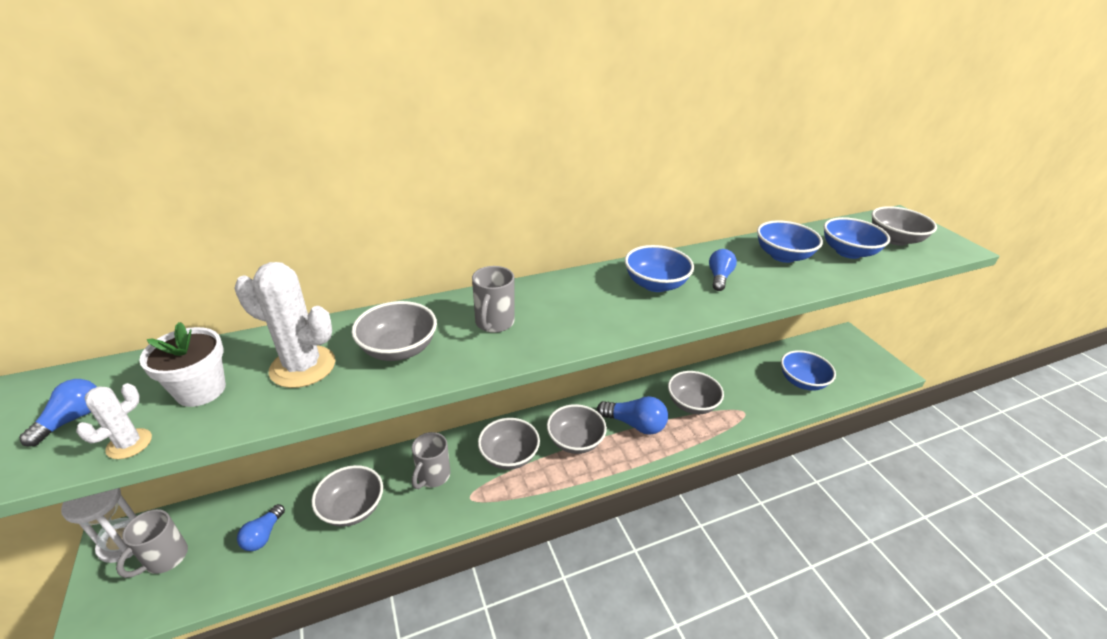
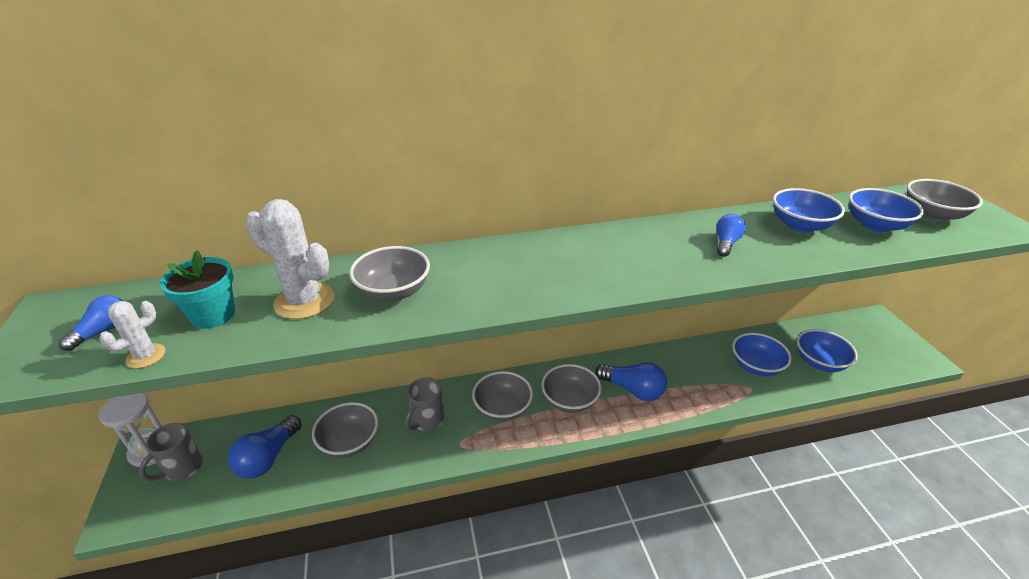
camera: 10 degrees right, 0 degrees up
(201, 390) = (213, 315): white flower pot -> turquoise flower pot
(263, 535) = (268, 458): blue light bulb -> blue light bulb, size x1.60
(494, 323) = (488, 273): grey mug -> none
(655, 284) = (657, 246): blue bowl -> blue bowl (756, 366)
(691, 404) = (695, 375): grey bowl -> none

